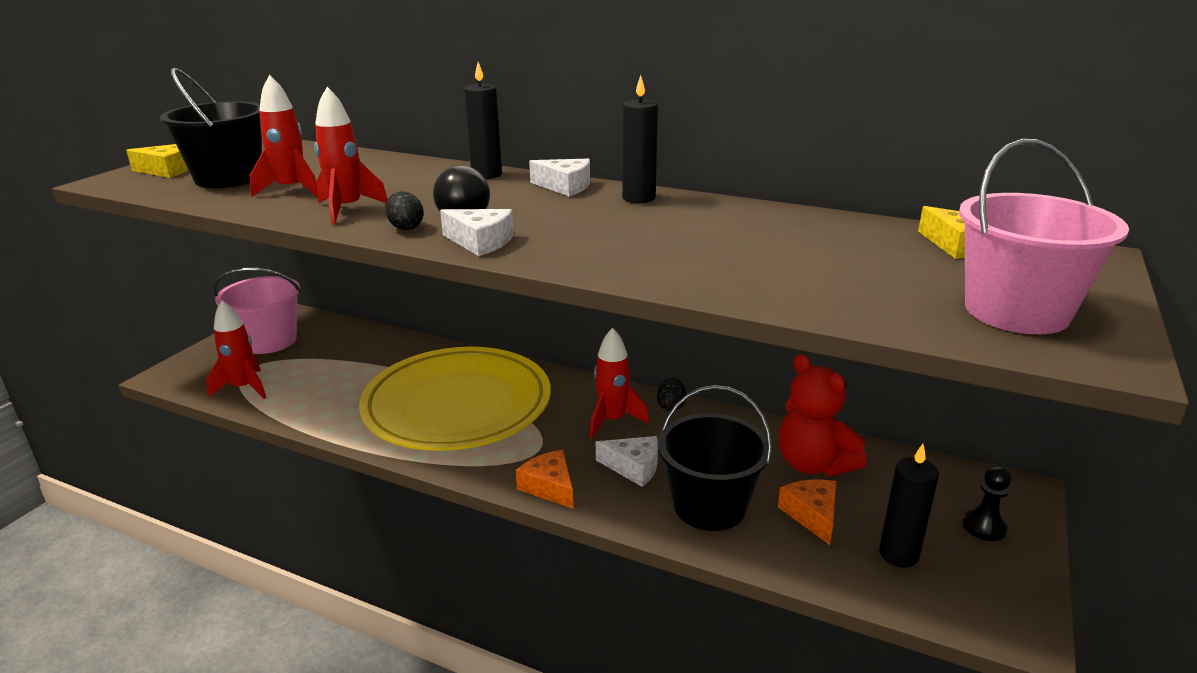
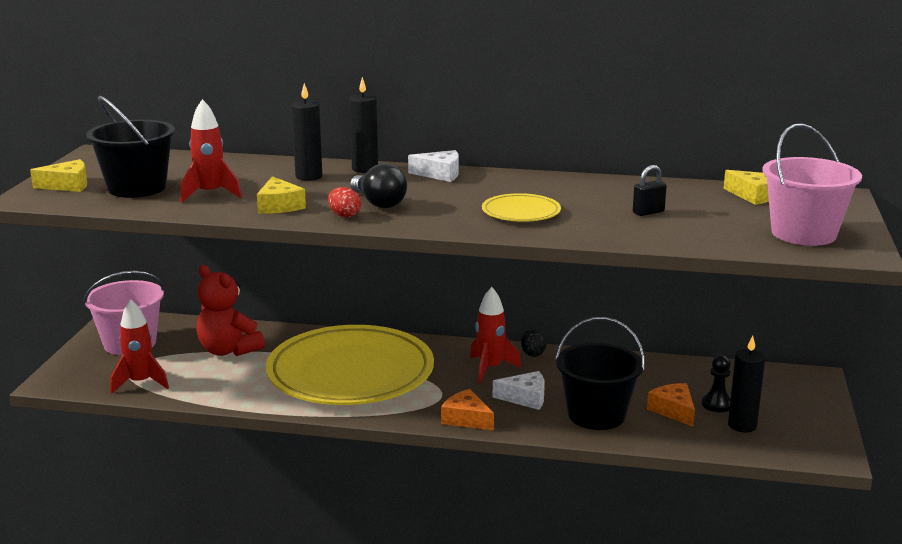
camera: 15 degrees left, 5 degrees down
(347, 209) = (279, 206): red rocket -> yellow cheese
(406, 227) = (344, 215): black egg -> red egg
(480, 242) = (415, 221): white cheese -> none
(622, 242) = (521, 212): none -> yellow plate
(638, 198) = (506, 179): black candle -> black candle (309, 177)
(793, 256) = (648, 212): none -> black padlock
(813, 464) = (661, 379): red teddy bear -> red teddy bear (228, 350)
(984, 527) = (794, 402): black pawn -> black pawn (716, 404)

